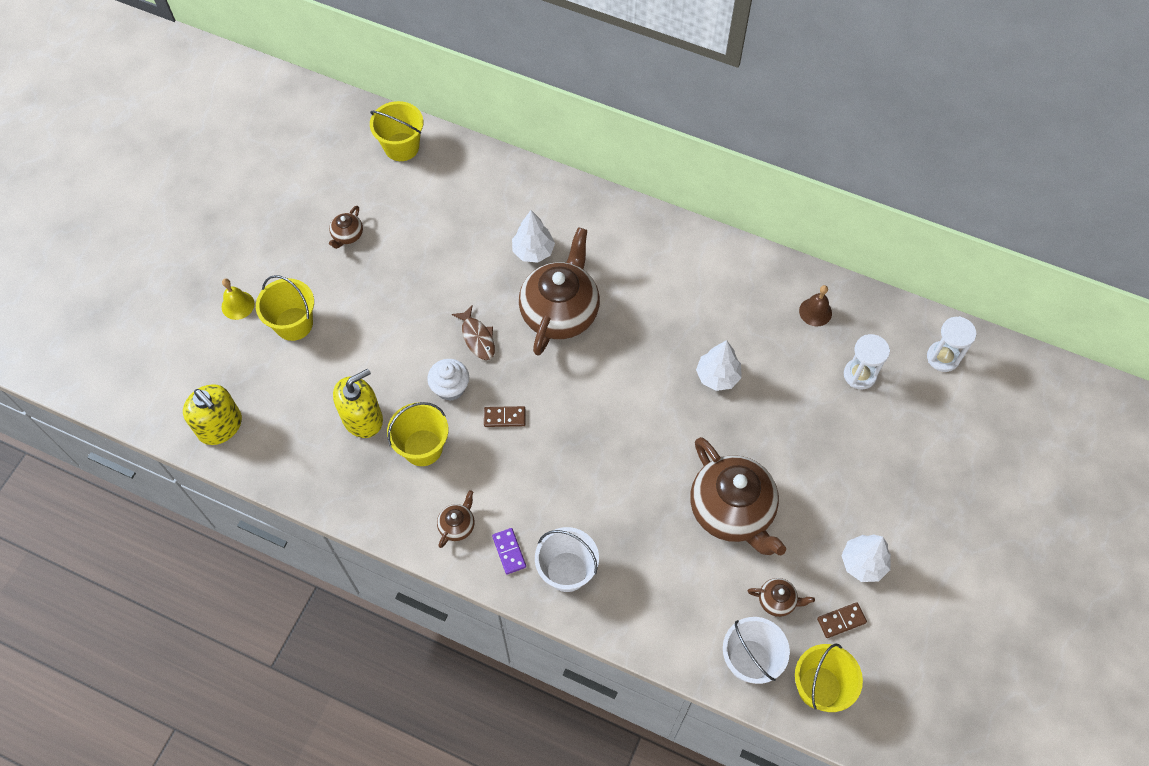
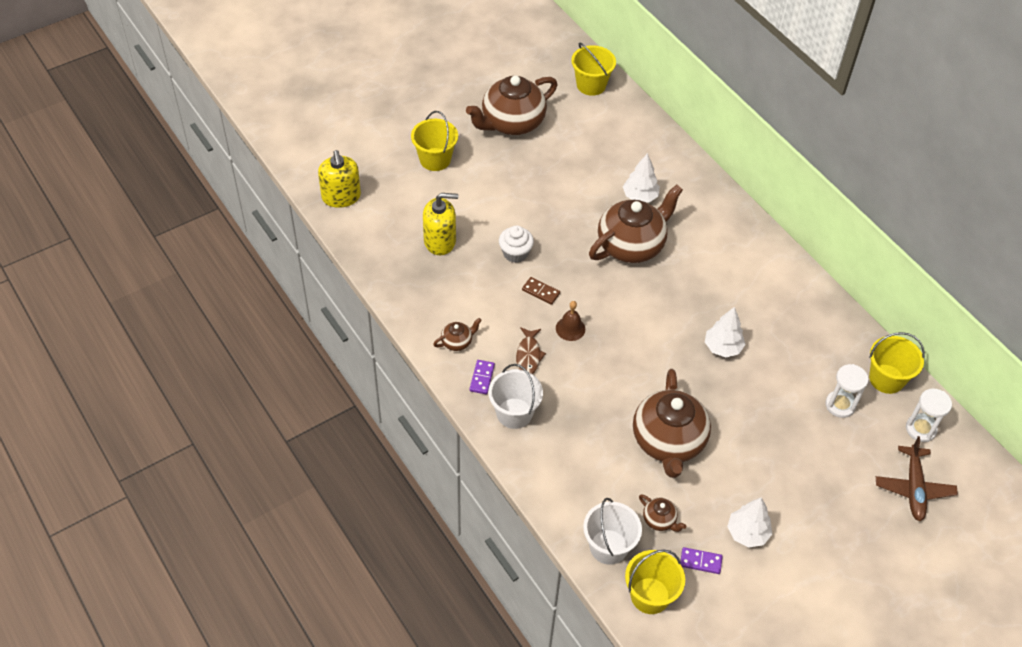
camera: 30 degrees right, 10 degrees down
(238, 305) = (405, 129): yellow bell -> none
(347, 235) = (512, 122): brown teapot -> brown teapot, size x2.33
(423, 447) = (468, 280): yellow bucket -> yellow bucket (886, 379)
(477, 337) = (558, 231): brown fish -> brown fish (528, 355)
(815, 312) = (835, 344): brown bell -> brown bell (570, 328)
(841, 621) = (700, 561): brown domino -> purple domino
(974, 423) = (913, 488): none -> brown plane

